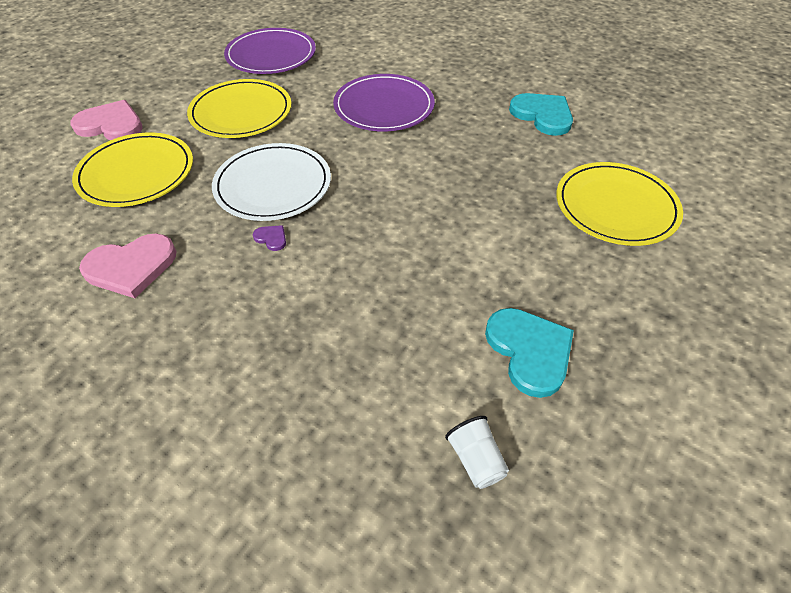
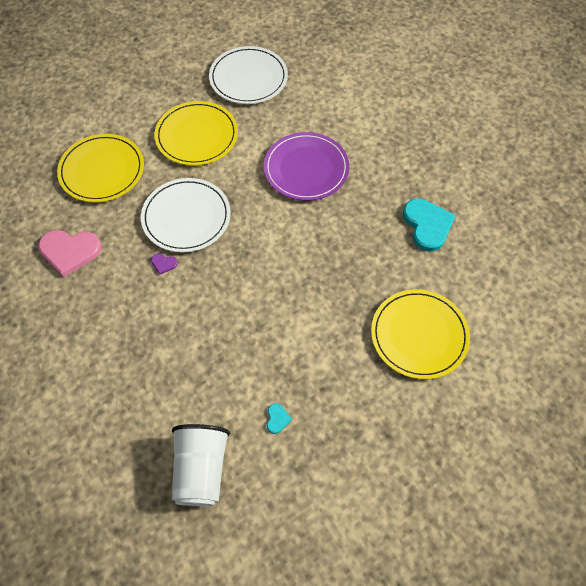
camera: 25 degrees right, 10 degrees up
(111, 125) = (102, 115): pink heart -> none
(271, 55) = (248, 78): purple plate -> white plate
(271, 238) = (164, 264): purple heart -> purple heart turned 135 degrees clockwise
(476, 459) = (201, 470): white cup -> white cup, size x1.97
(529, 351) = (277, 419): turquoise heart -> turquoise heart, size x0.44

